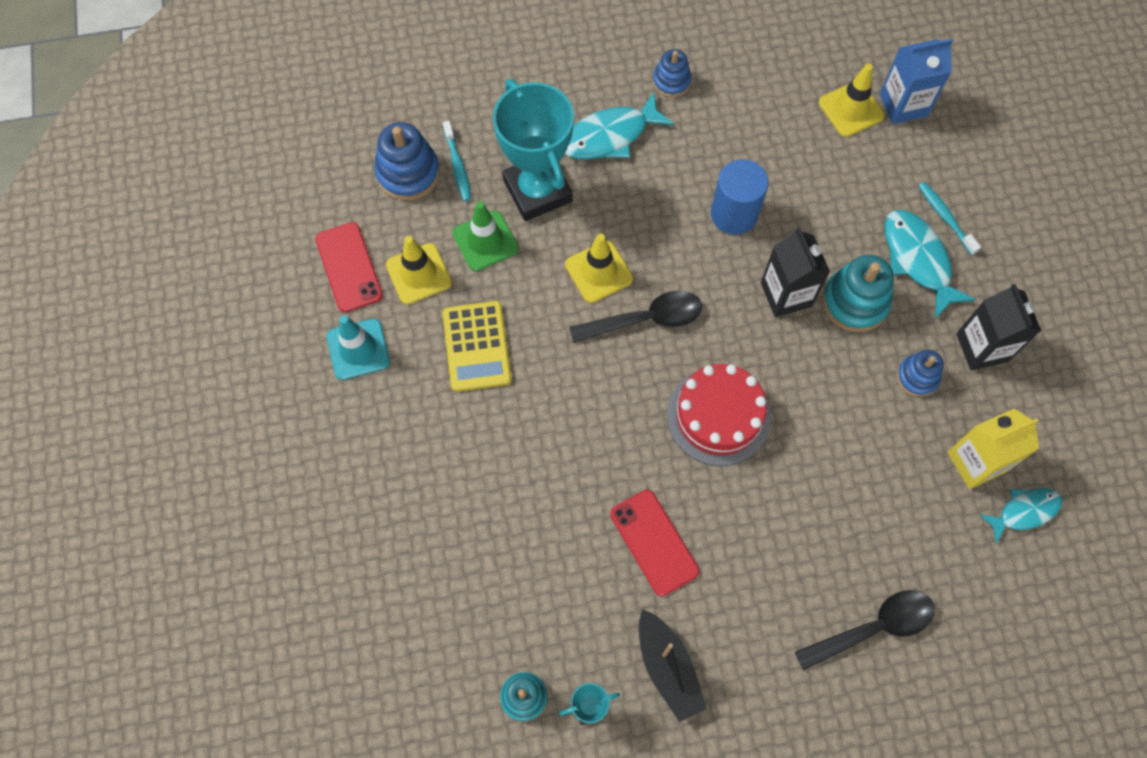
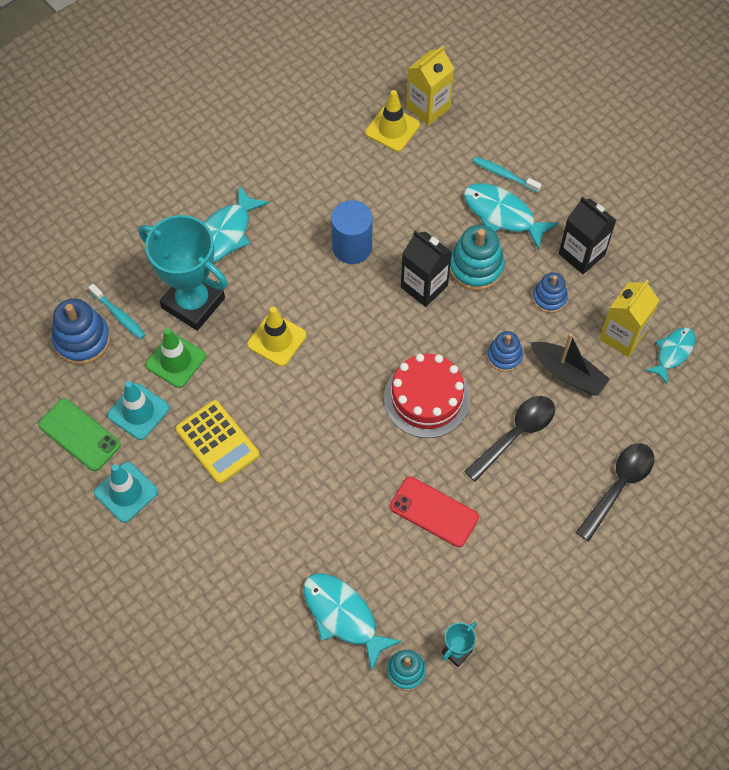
camera: 30 degrees left, 5 degrees down
(349, 267) = (79, 435): red phone -> green phone
(418, 274) = (138, 411): yellow traffic cone -> turquoise traffic cone
(494, 600) = (343, 616): none -> turquoise fish
(645, 319) = (332, 357): black spoon -> black spoon (515, 434)
(668, 668) = (495, 593): black boat -> black boat (568, 373)
(671, 81) = (246, 171): blue stacking toy -> blue stacking toy (504, 356)
(903, 105) = (428, 107): blue carton -> yellow carton

